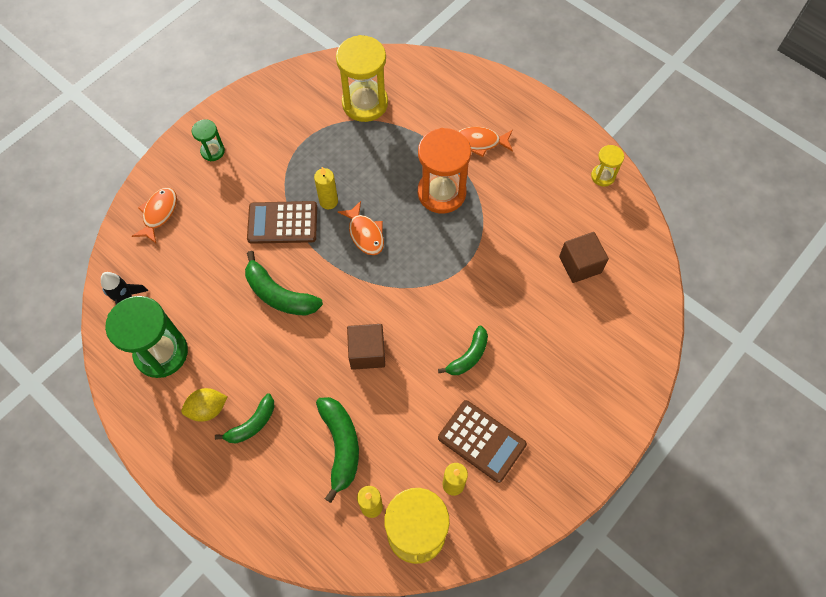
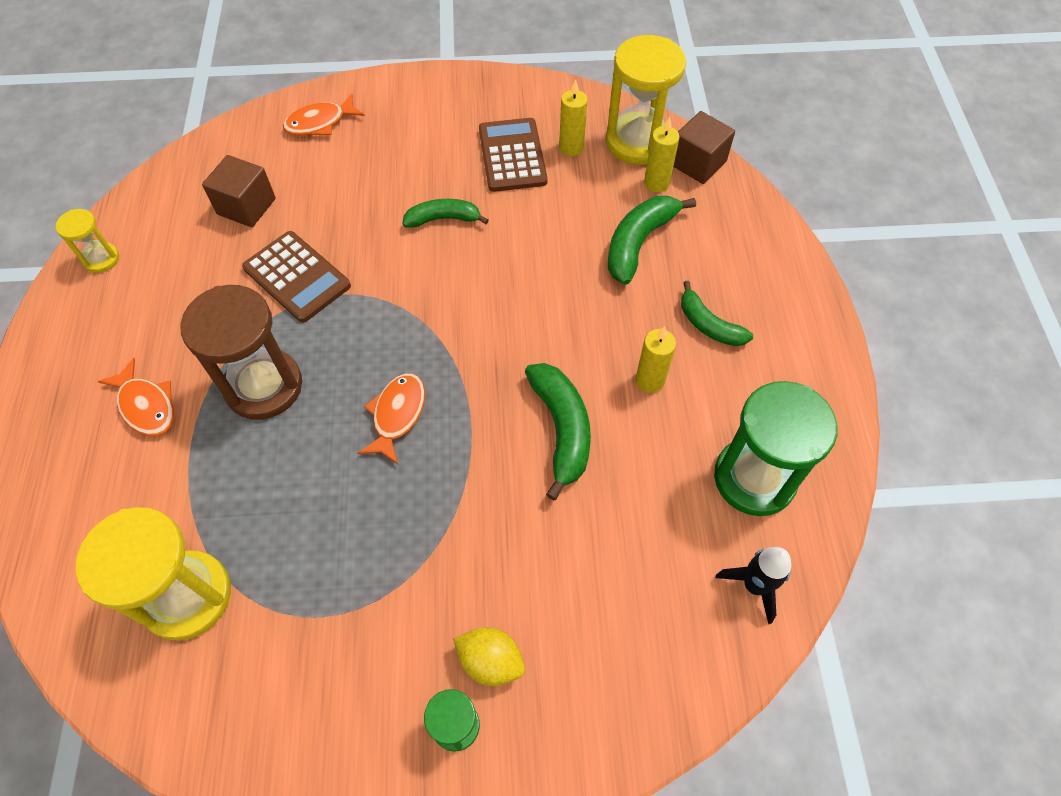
camera: 135 degrees left, 5 degrees down
(159, 213) = (617, 685): orange fish -> orange fish (320, 123)
(207, 409) = (745, 375): yellow lemon -> yellow lemon (490, 661)
(252, 424) = (708, 325): green banana -> green banana turned 135 degrees counterclockwise
(282, 223) = (472, 516): brown calculator -> brown calculator (297, 277)
(328, 201) = (391, 493): yellow candle -> yellow candle (650, 381)
(367, 352) = (531, 296): brown cube -> brown cube (698, 163)
(441, 193) = (264, 386): orange hourglass -> brown hourglass

